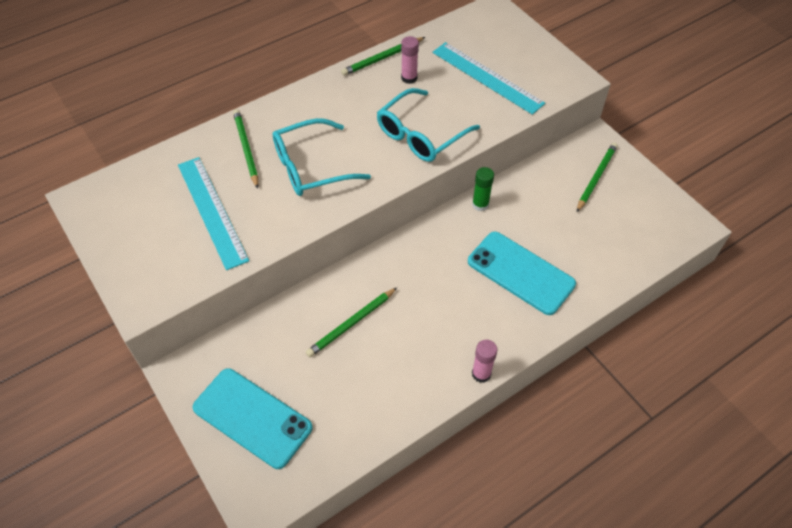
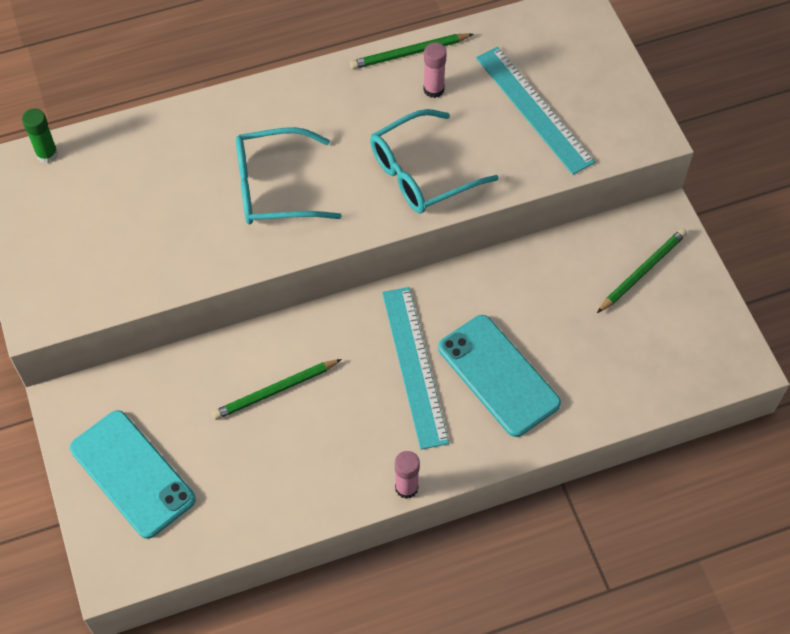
camera: 15 degrees right, 5 degrees up
(212, 211) = (143, 220): turquoise ruler -> turquoise ruler (414, 366)
(246, 149) = (204, 146): green pencil -> none
(480, 204) = (480, 275): green glue stick -> green glue stick (47, 154)

